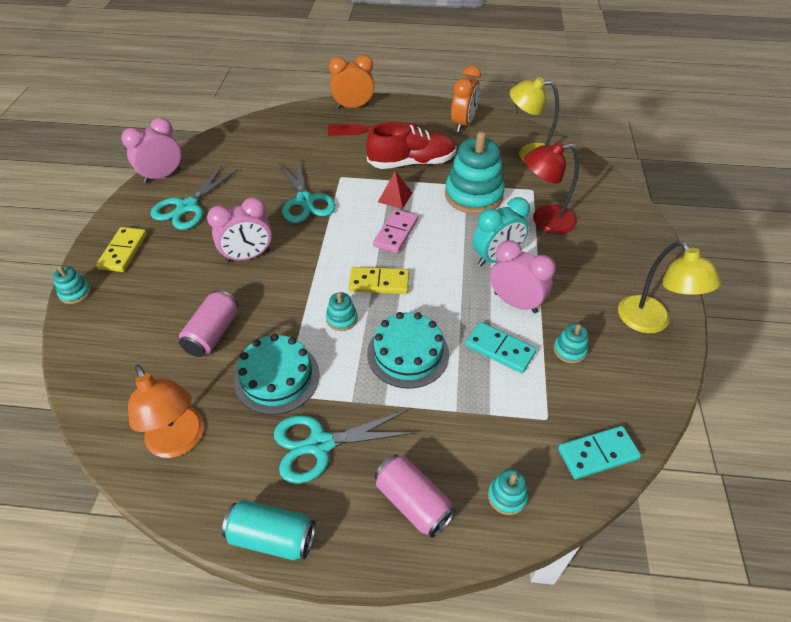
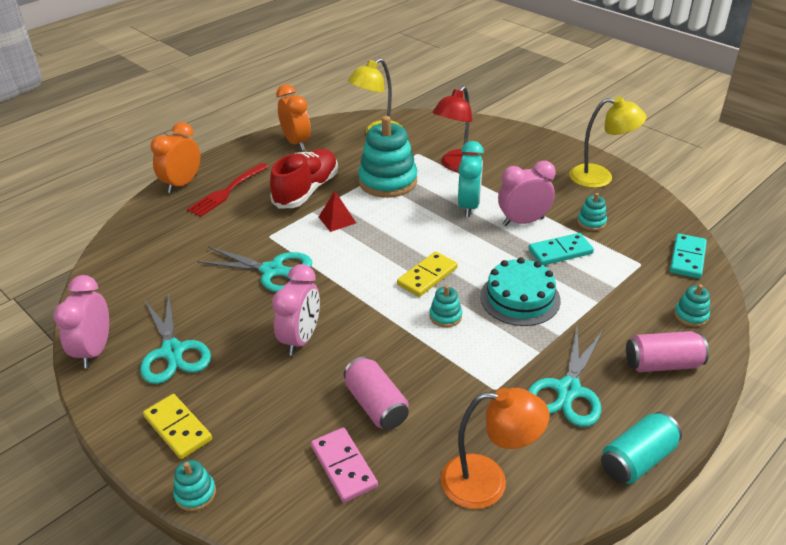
camera: 50 degrees left, 10 degrees down
(277, 377) = (472, 384): turquoise cake -> none
(395, 233) = (380, 240): pink domino -> pink domino (343, 466)

